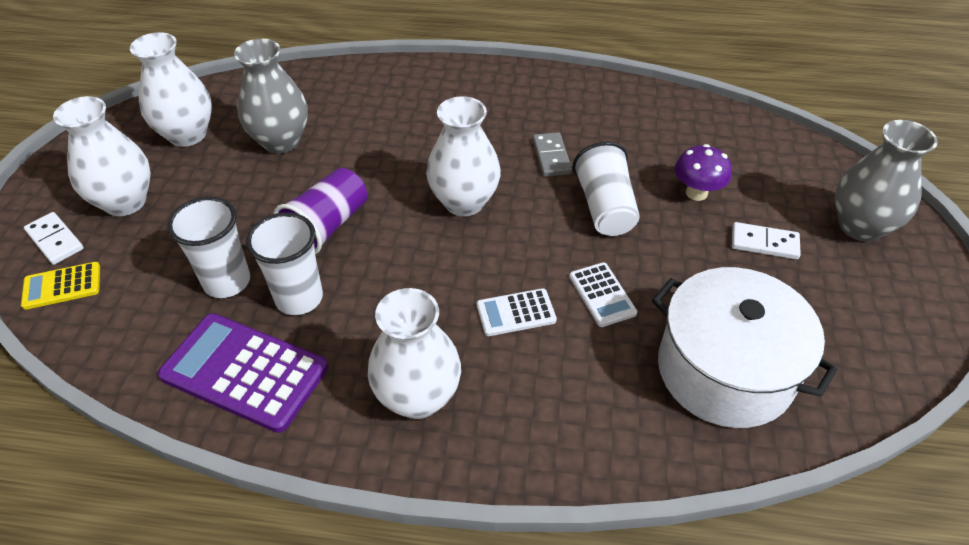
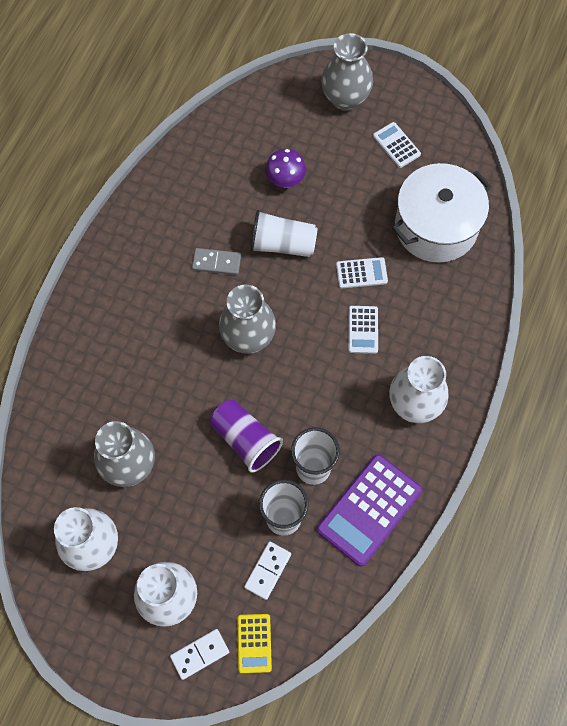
camera: 75 degrees left, 20 degrees up
(464, 202) = (248, 337): white vase -> grey vase
(764, 243) = (344, 160): white domino -> white domino (267, 570)
(829, 296) = (396, 145): none -> white calculator

